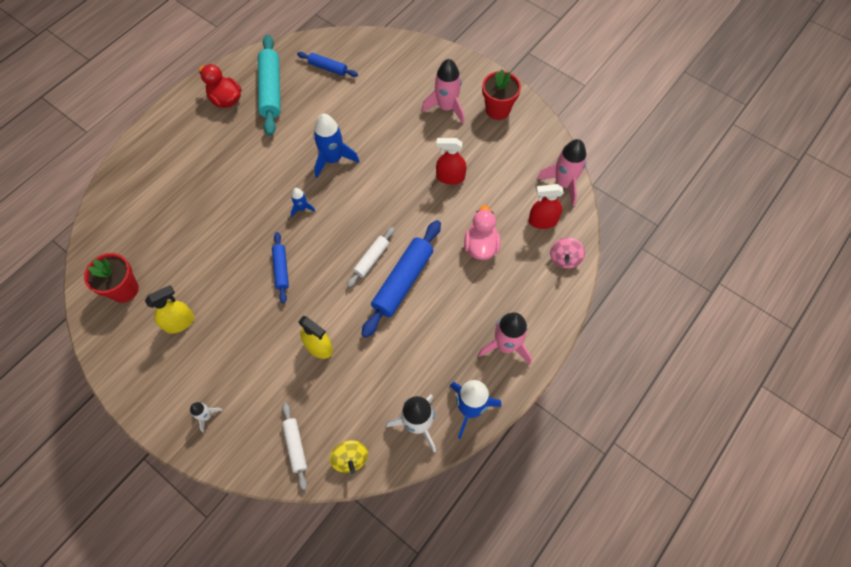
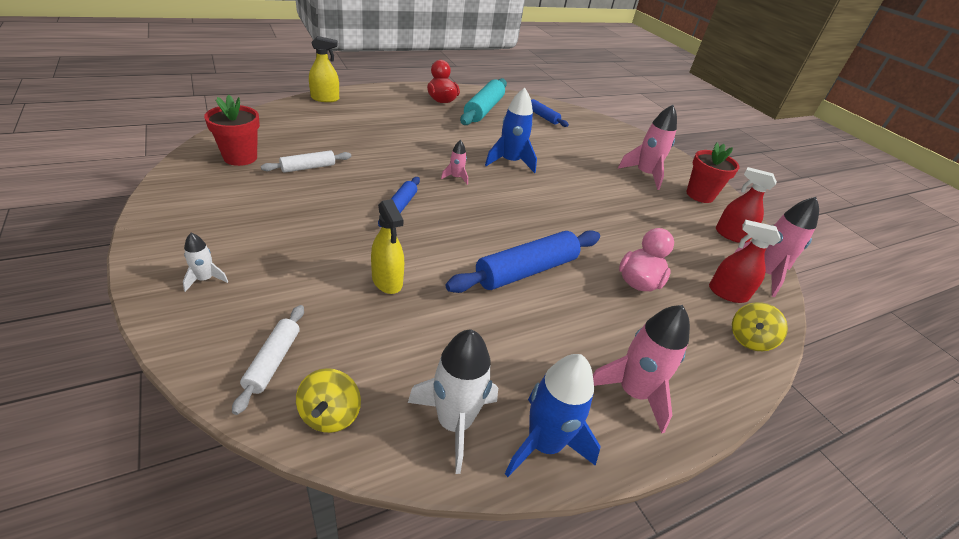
camera: 20 degrees right, 25 degrees down
(179, 322) = (263, 198): yellow spray bottle -> yellow spray bottle (325, 98)
(302, 208) = (456, 177): blue rocket -> pink rocket
(371, 259) = (502, 239): white rolling pin -> white rolling pin (308, 167)
(450, 177) = (626, 218): red spray bottle -> red spray bottle (731, 235)
(564, 259) = (749, 339): pink spinning top -> yellow spinning top

